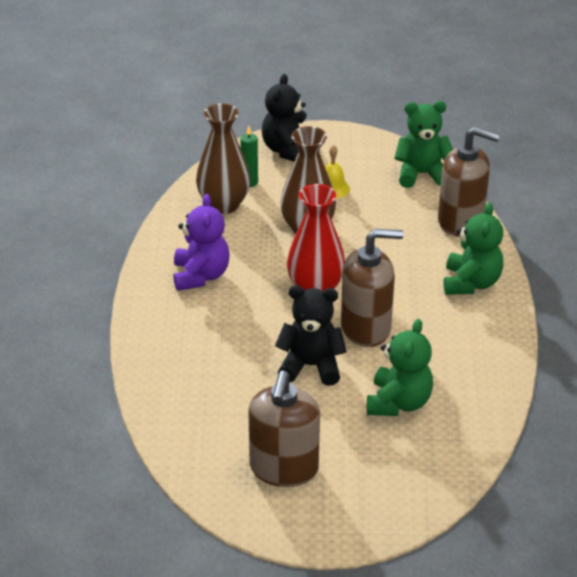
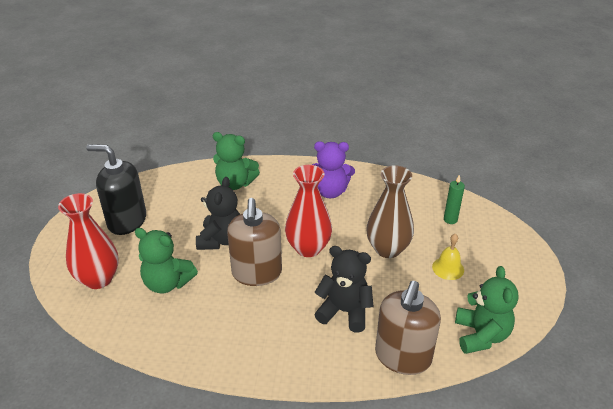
camera: 95 degrees right, 0 degrees up
(224, 205) = (418, 205): brown vase -> none
(284, 468) = (127, 221): brown soap dispenser -> black soap dispenser
(287, 150) = (502, 244): black teddy bear -> black teddy bear (344, 311)
(404, 471) = (98, 279): none -> red vase
(471, 283) = (306, 350): green teddy bear -> green teddy bear (235, 183)

